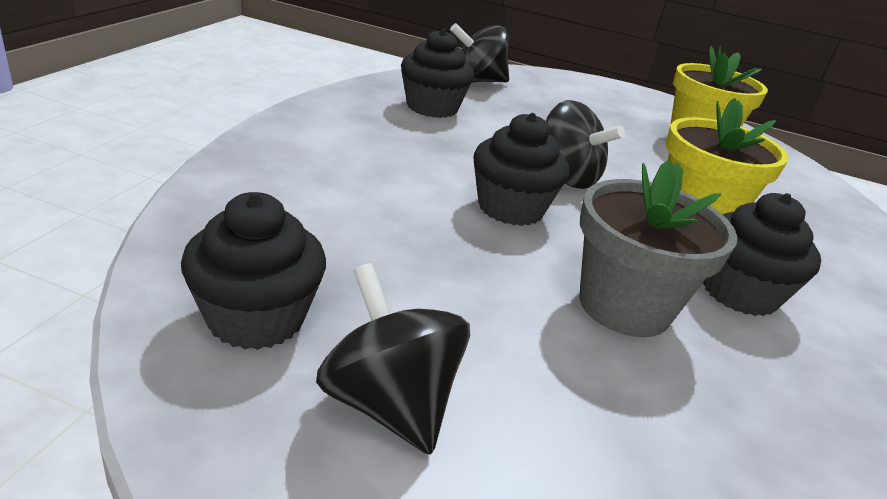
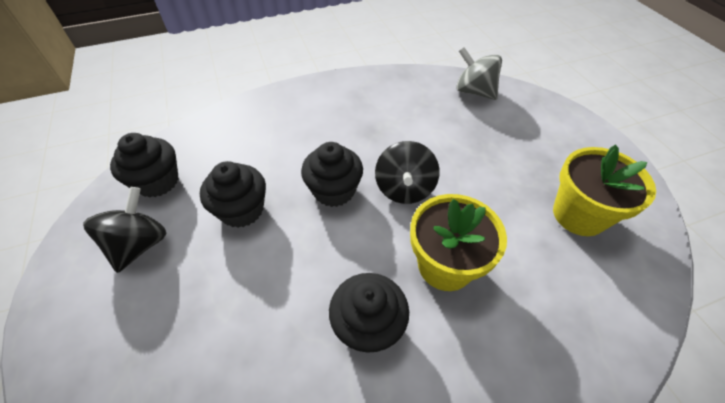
camera: 55 degrees right, 20 degrees up
(432, 107) = (405, 102): black cupcake -> black cupcake (242, 210)
(476, 81) = (474, 91): black spinning top -> grey spinning top
(624, 306) = (289, 280): grey flower pot -> none

